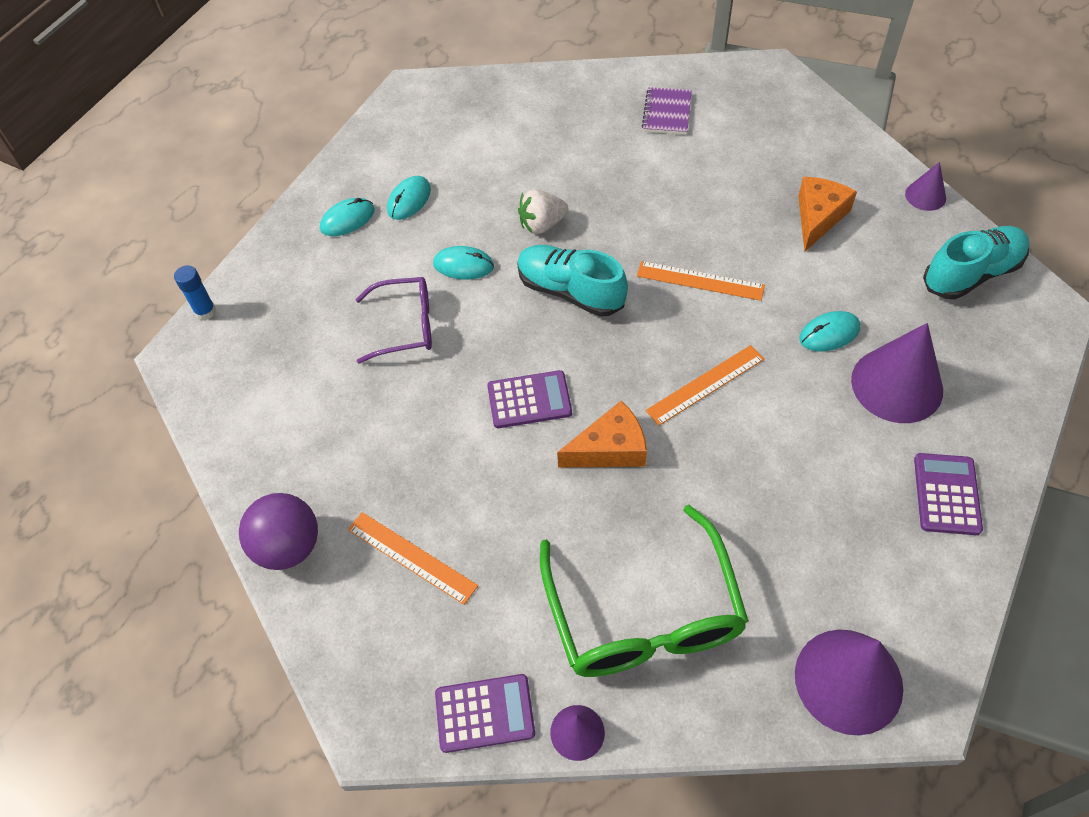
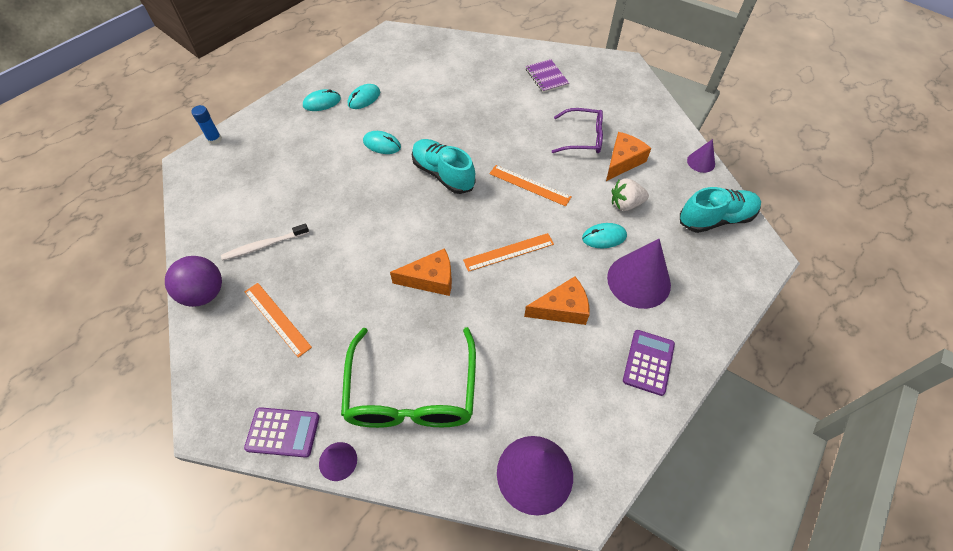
camera: 10 degrees right, 0 degrees up
(348, 455) = (264, 245): none -> white toothbrush
(405, 326) = (331, 173): purple glasses -> purple glasses (583, 138)
(529, 400) = (390, 236): purple calculator -> none
(542, 224) = (440, 129): white strawberry -> white strawberry (625, 204)
(667, 113) = (546, 77): purple notebook -> purple notebook turned 45 degrees counterclockwise
(807, 448) = (562, 309): none -> orange cheese

